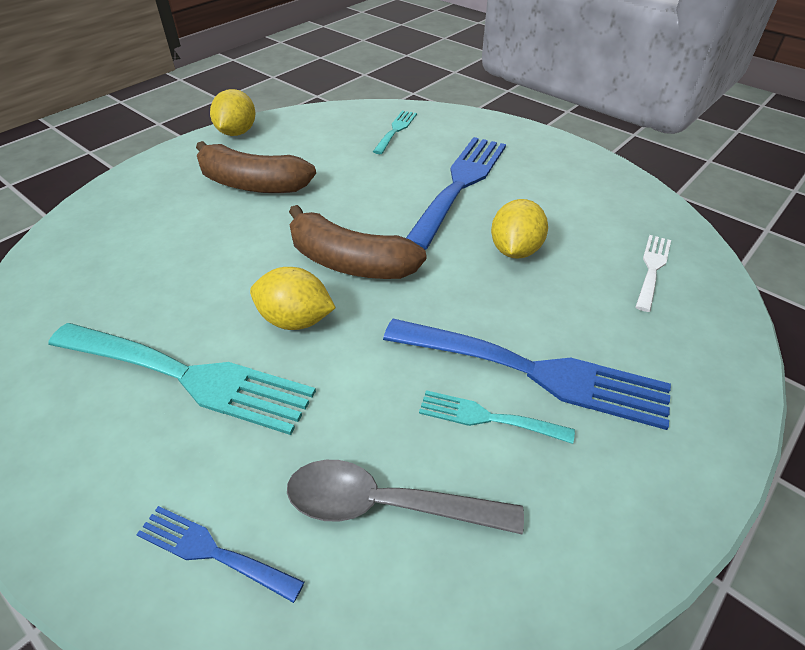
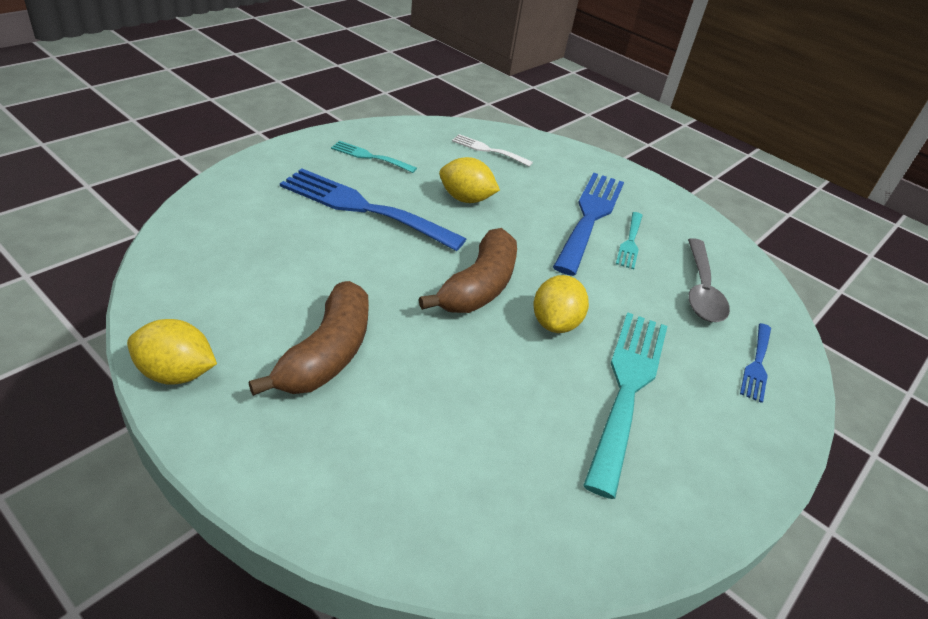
camera: 95 degrees left, 5 degrees down
(396, 130) = (235, 232): turquoise fork -> turquoise fork (369, 157)

